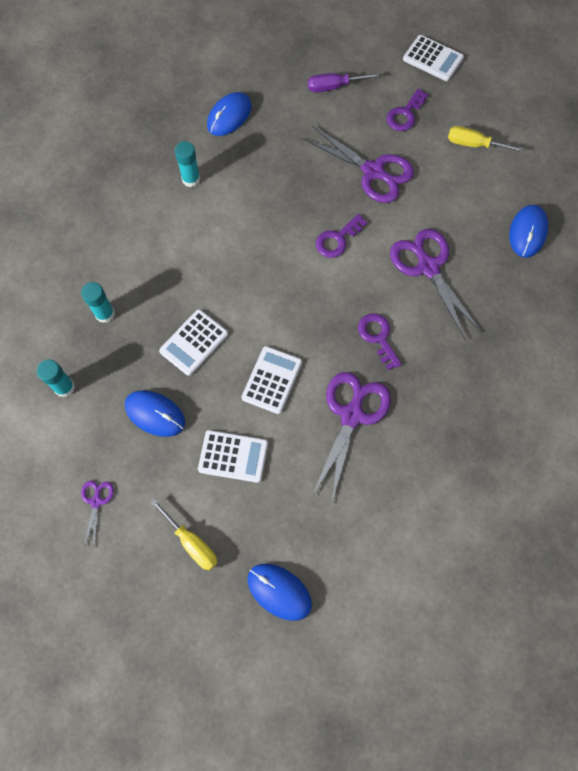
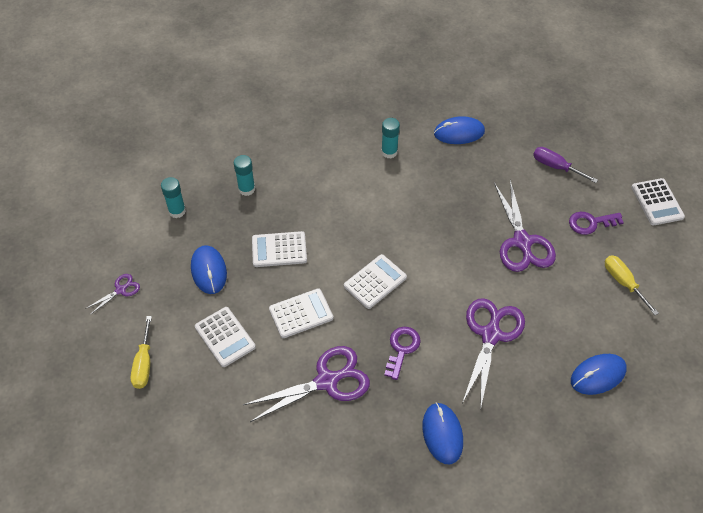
camera: 45 degrees right, 15 degrees down
(279, 591) = (159, 442): blue mouse -> blue mouse (442, 434)
(300, 301) = (375, 282): none -> white calculator
(337, 239) = (445, 264): purple key -> none

